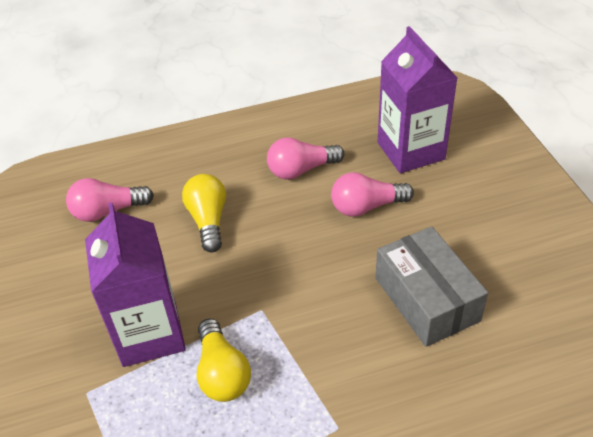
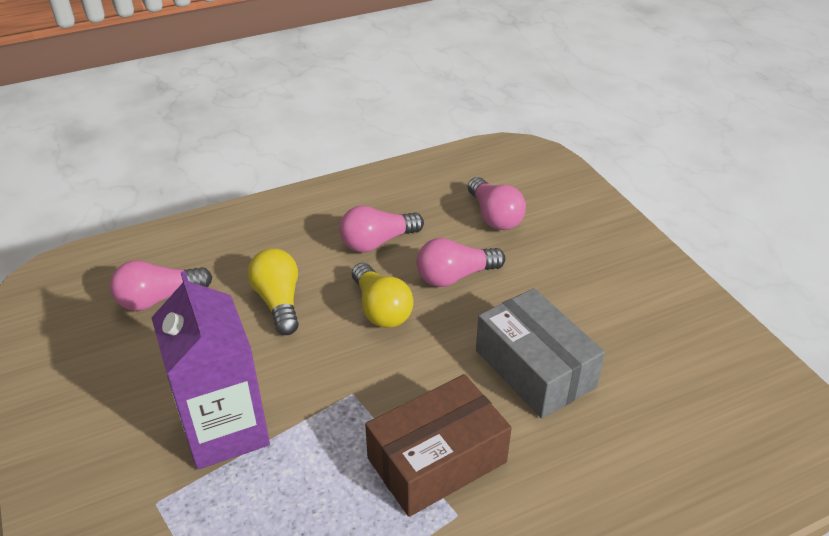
camera: 10 degrees left, 5 degrees down
(222, 373) = (316, 466): yellow light bulb -> yellow light bulb (381, 309)
(327, 377) = (437, 460): none -> brown box
(410, 151) = (494, 216): purple carton -> pink light bulb

